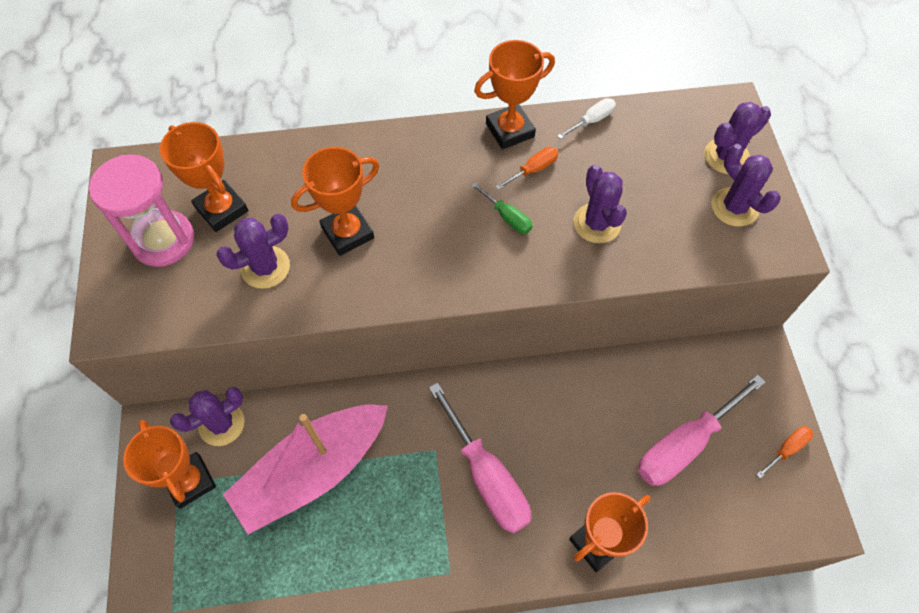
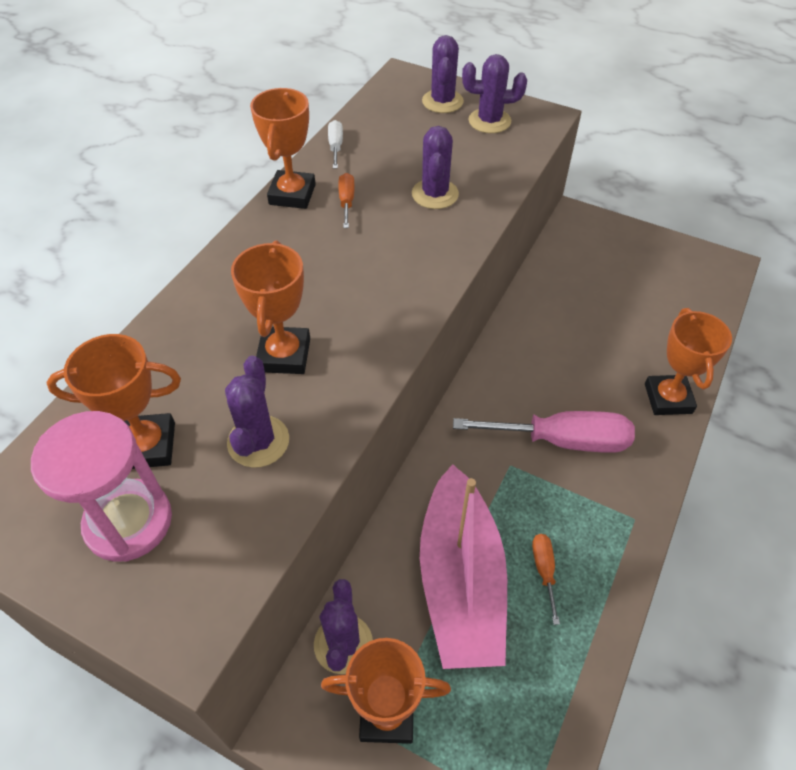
camera: 55 degrees left, 10 degrees down
(507, 217) = (378, 240): green screwdriver -> none
(597, 223) = (435, 194): purple cactus -> purple cactus turned 75 degrees clockwise
(684, 444) = (619, 300): pink screwdriver -> none
(787, 449) = (661, 248): orange screwdriver -> orange screwdriver (544, 570)

